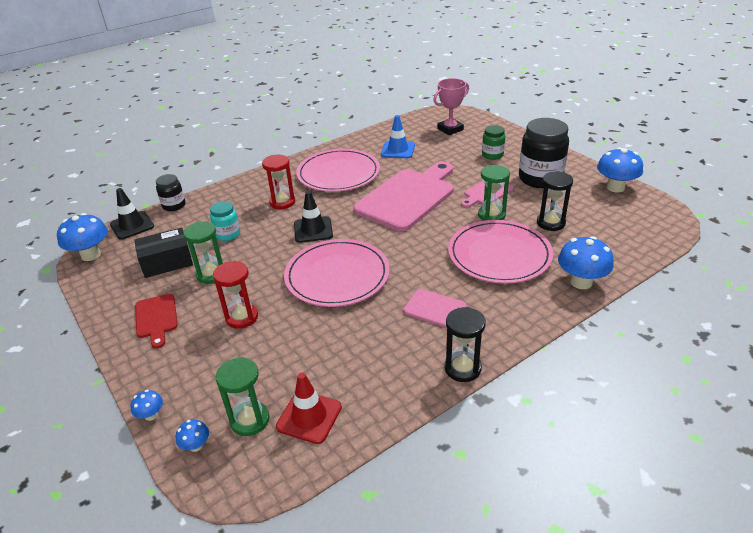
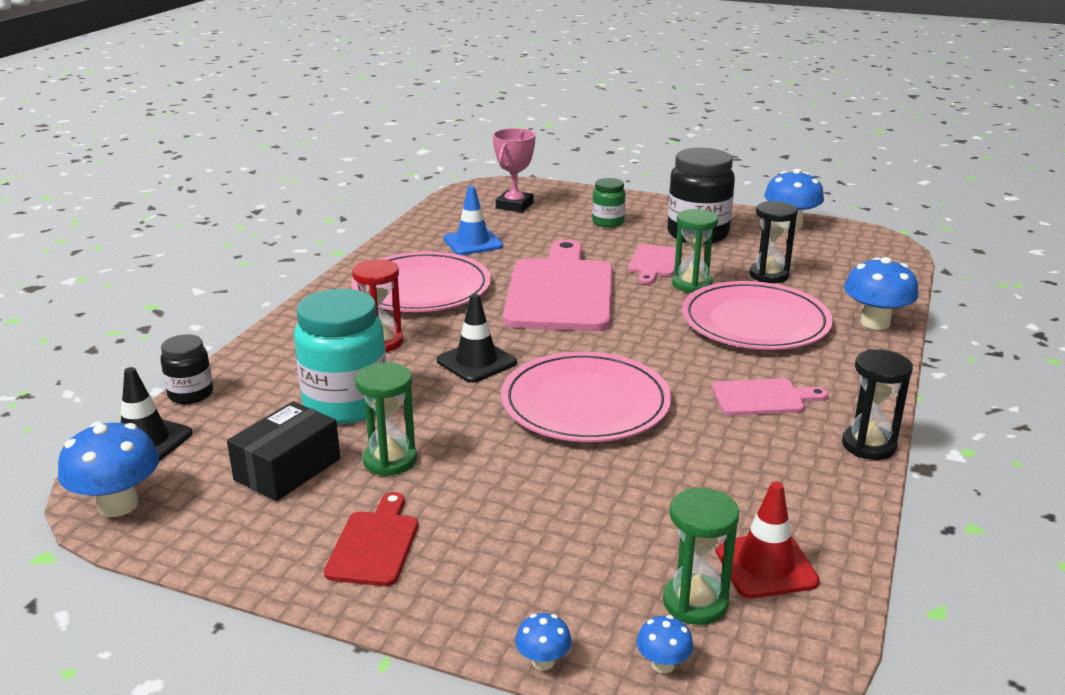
camera: 35 degrees left, 10 degrees down
(156, 318) = (375, 544): red cutting board -> red cutting board turned 120 degrees counterclockwise
(228, 234) = (346, 404): turquoise jar -> turquoise jar, size x1.88
(242, 317) = (514, 494): red hourglass -> none

